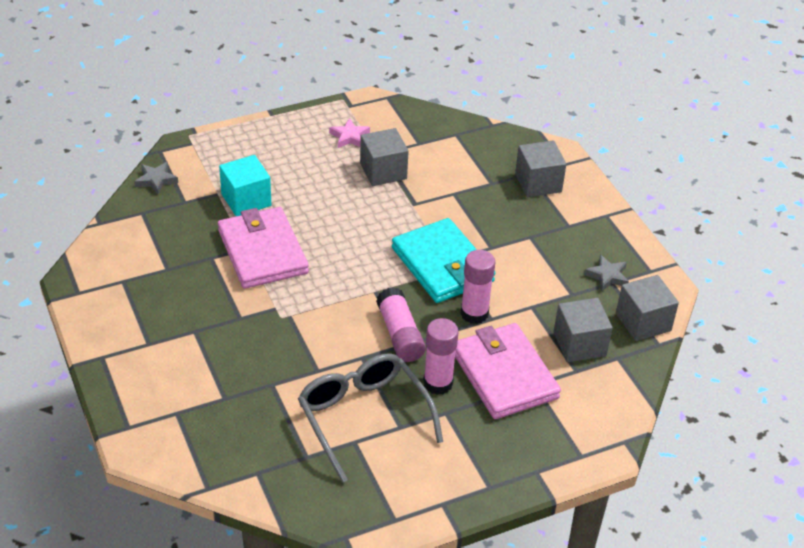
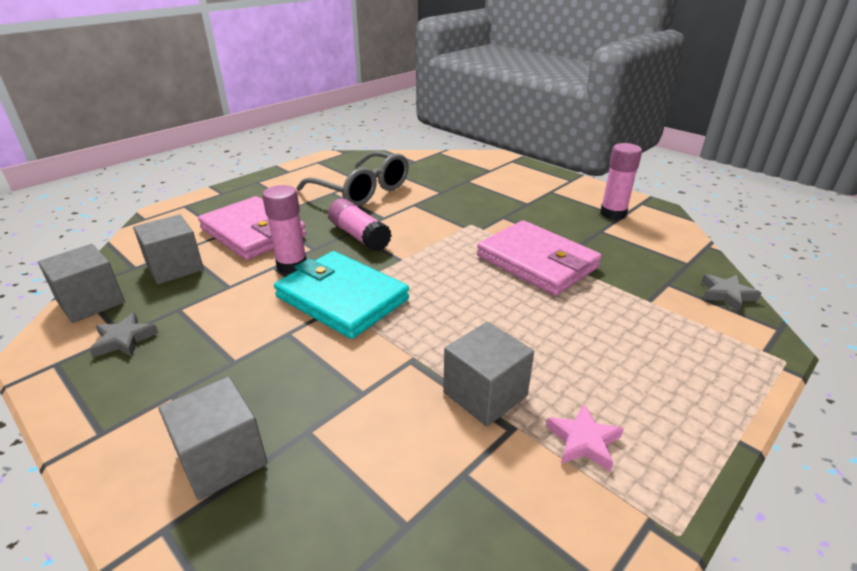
camera: 160 degrees right, 10 degrees down
(246, 200) = (611, 303): turquoise cube -> none
(438, 383) = (312, 216): pink glue stick -> pink glue stick (613, 214)

